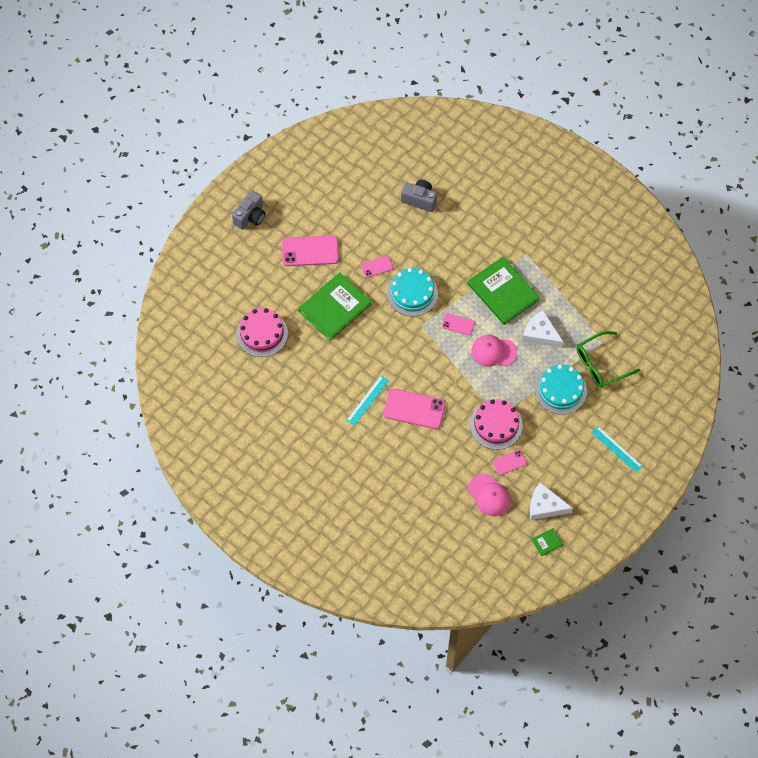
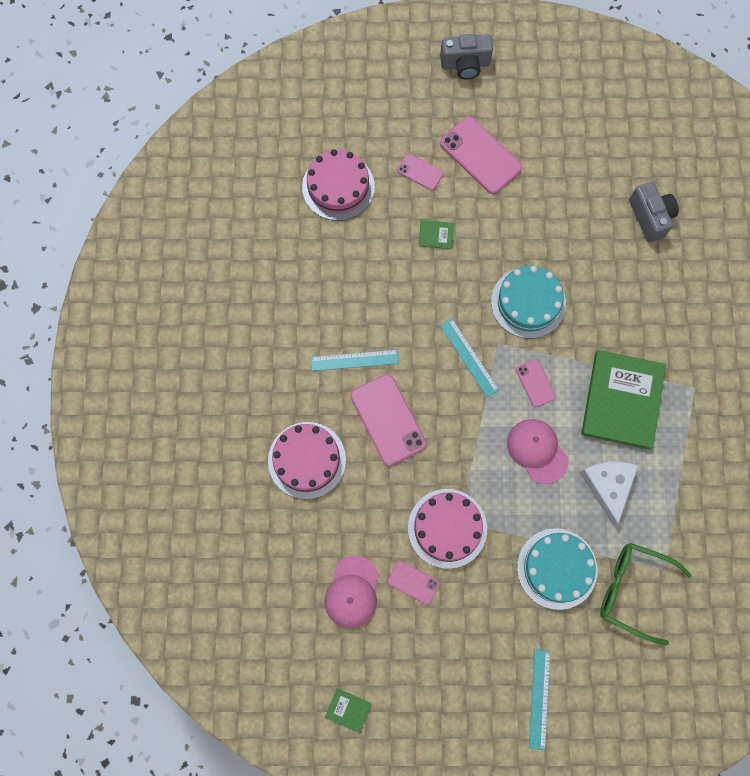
camera: 50 degrees right, 10 degrees up
(334, 307) = (436, 235): green book -> green book, size x0.40
(377, 266) = (526, 238): pink phone -> pink phone (420, 172)
(400, 464) = (307, 460): none -> pink cake
(416, 344) = (469, 357): none -> turquoise ruler
(545, 506) = (393, 670): white cheese -> none

